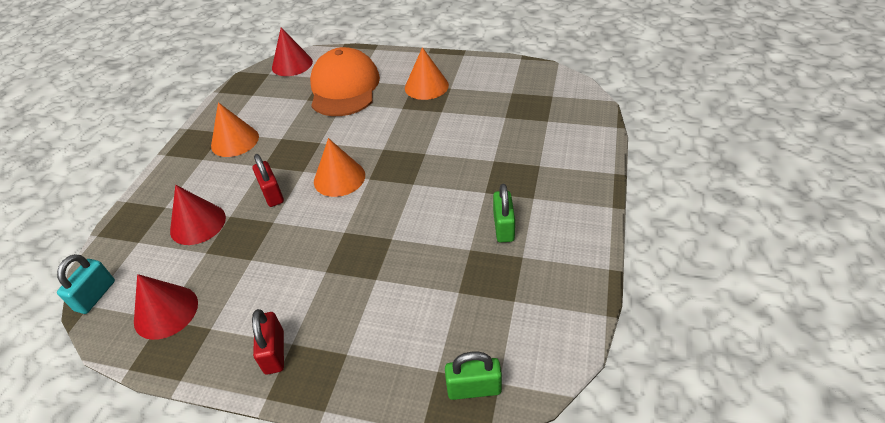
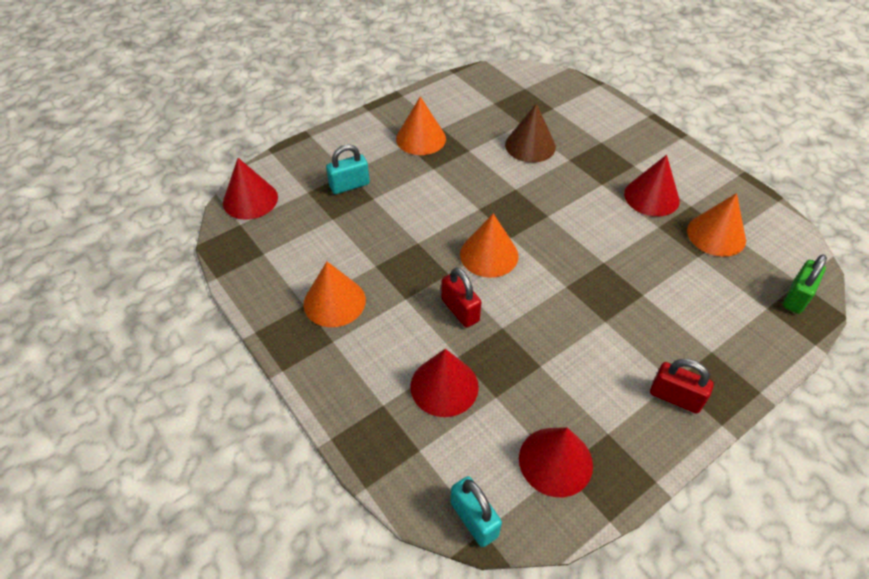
camera: 55 degrees left, 5 degrees up
(272, 194) = (460, 310): red padlock -> red padlock turned 45 degrees clockwise
(344, 88) = (349, 185): orange cap -> turquoise padlock
(484, 134) = (530, 145): none -> brown cone
(500, 291) = (716, 235): none -> orange cone
(503, 227) = (651, 197): green padlock -> red cone

